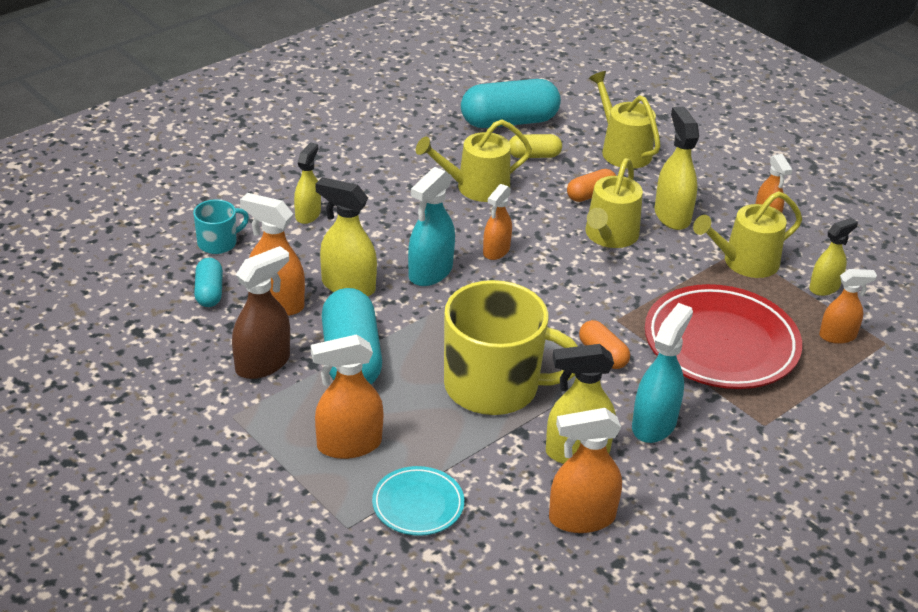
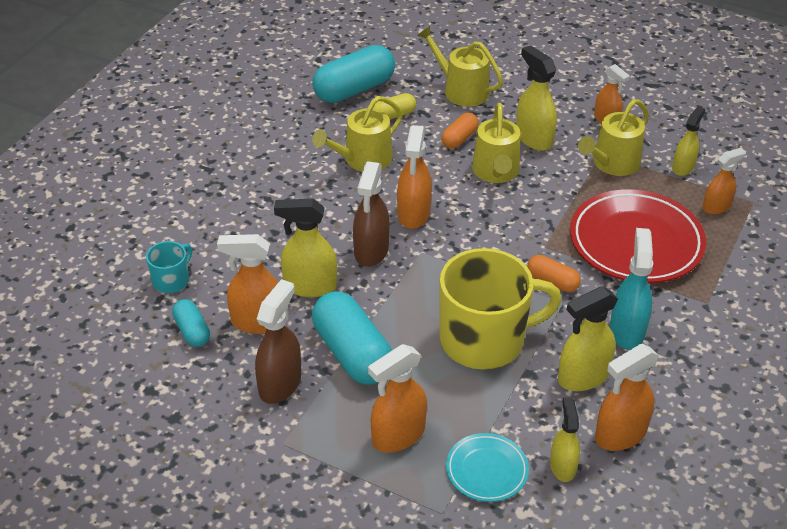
camera: 20 degrees left, 5 degrees up
(308, 214) = (235, 228): yellow spray bottle -> yellow spray bottle (562, 466)
(430, 272) = (371, 251): turquoise spray bottle -> brown spray bottle
(496, 251) = (413, 214): orange spray bottle -> orange spray bottle, size x1.52

